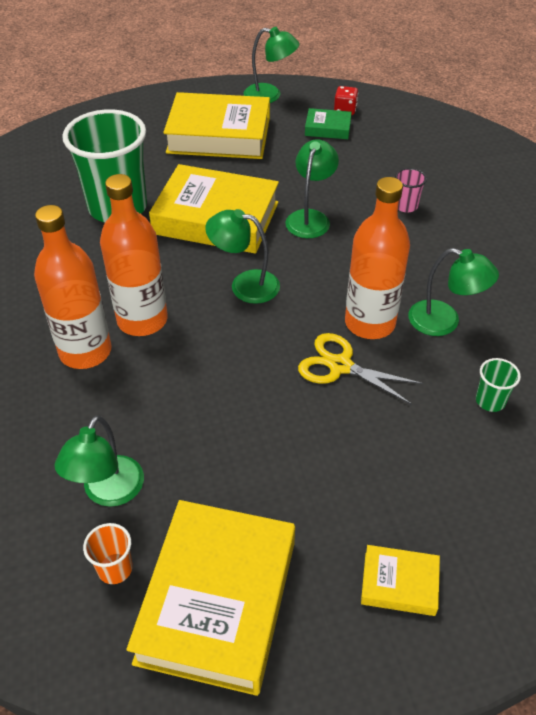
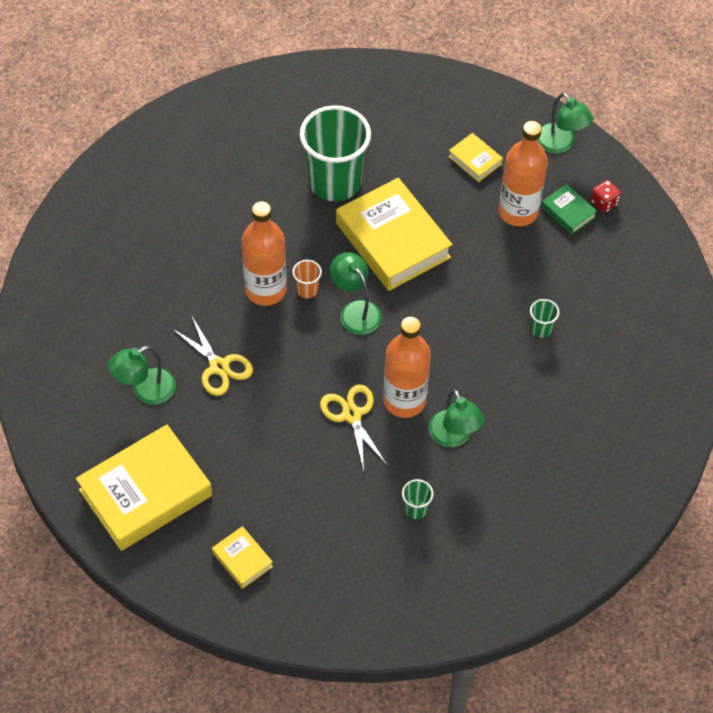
camera: 40 degrees right, 10 degrees up
(85, 351) = (212, 288): orange bottle -> orange bottle (518, 212)
(115, 568) = (112, 436): orange cup -> orange cup (307, 289)
(165, 413) = (219, 366): none -> yellow scissors
(219, 135) = (475, 160): yellow book -> yellow book, size x0.46
(310, 218) = (459, 288): green lamp -> none
(406, 206) = (540, 329): pink cup -> green cup

